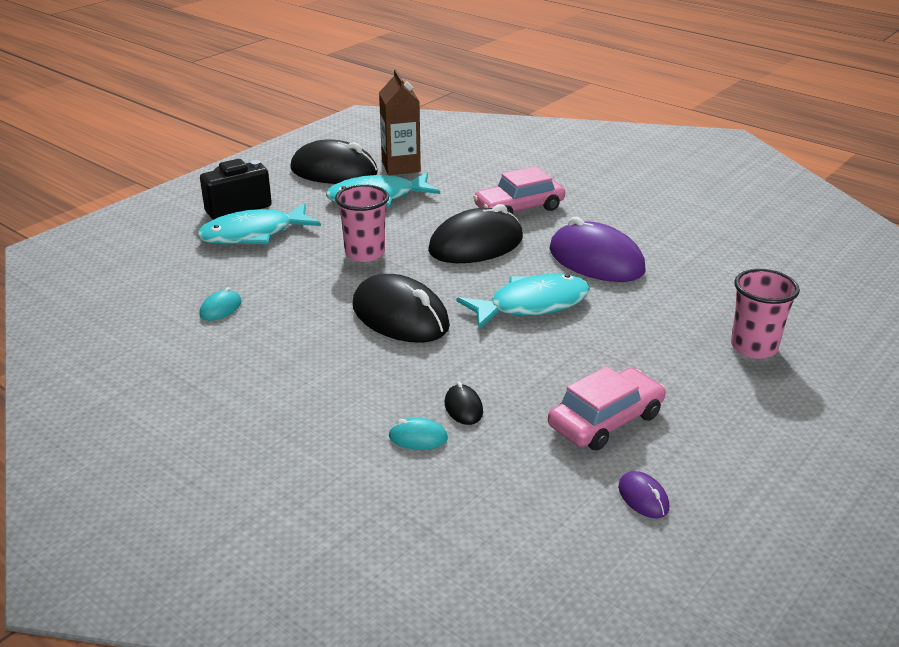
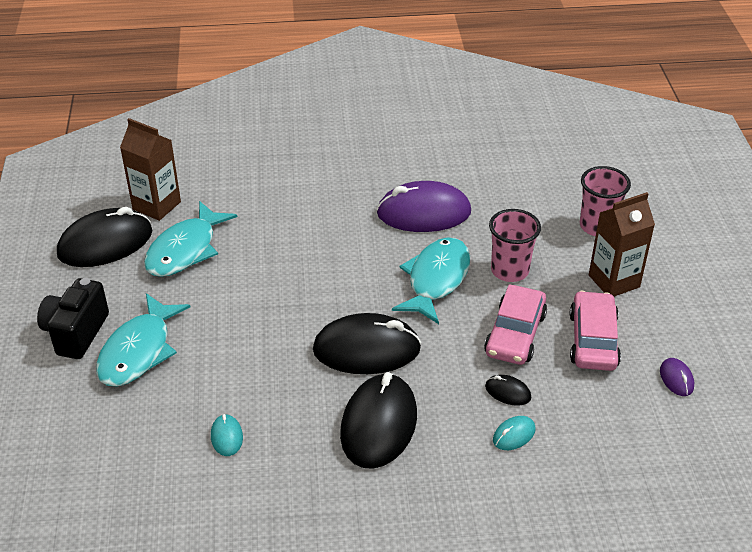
camera: 45 degrees left, 10 degrees up
(365, 253) = (257, 310): pink cup -> pink cup (509, 271)
(476, 245) = (326, 250): black mouse -> black mouse (379, 424)
(519, 208) = (308, 195): pink car -> pink car (515, 334)
(643, 498) = (676, 379): purple mouse -> purple mouse turned 60 degrees clockwise
(702, 393) = (614, 281): none -> brown carton

